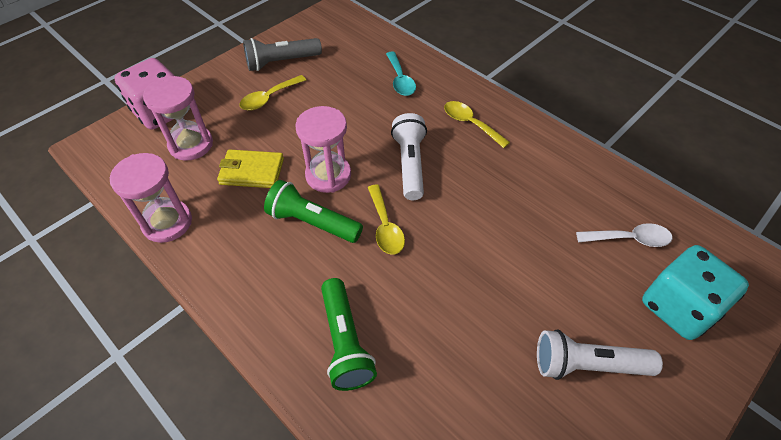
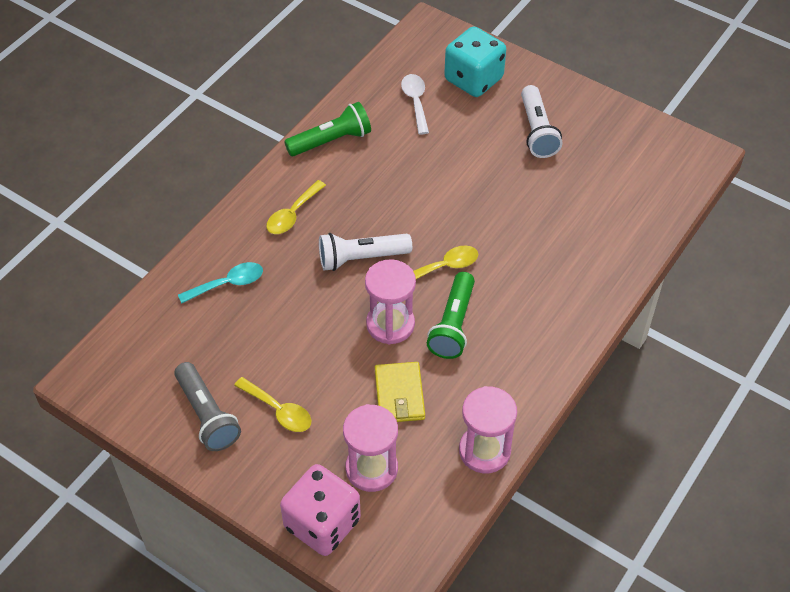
camera: 100 degrees left, 0 degrees up
(345, 342) = (565, 277): green flashlight -> green flashlight (331, 141)

